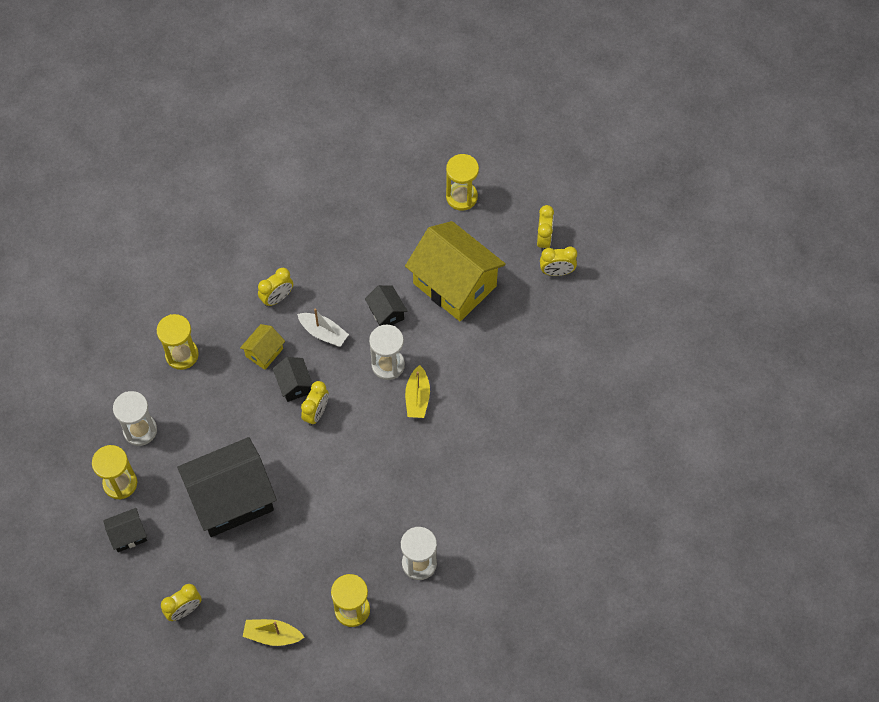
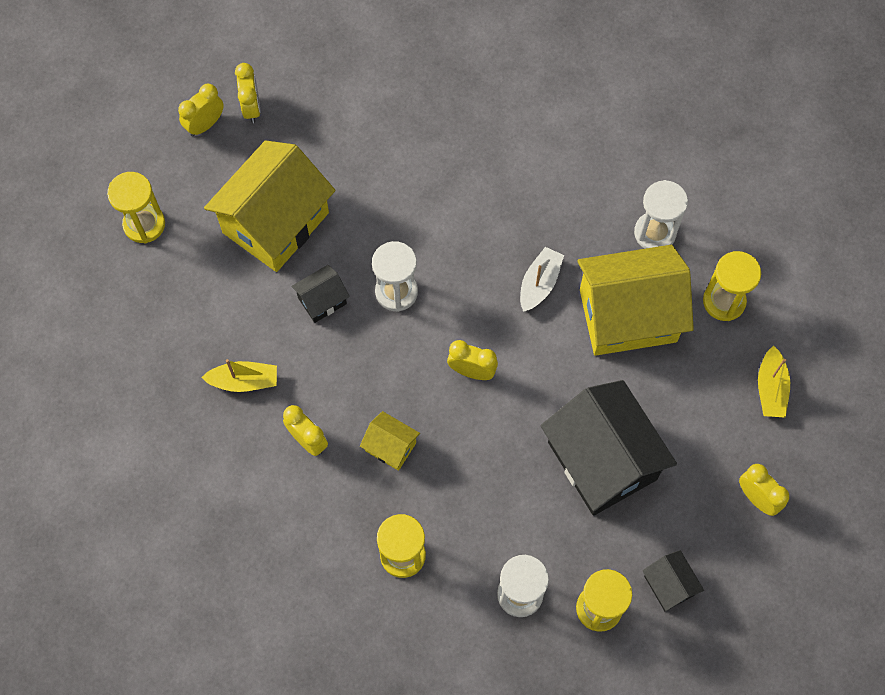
camera: 95 degrees left, 5 degrees up
(294, 385) = (435, 403): black house -> none
(323, 333) = (356, 375): white boat -> white boat (539, 283)
(348, 533) = (628, 315): none -> yellow house
(417, 397) = (438, 253): yellow boat -> yellow boat (244, 381)
(543, 239) = (205, 125): yellow clock -> yellow clock turned 45 degrees counterclockwise

